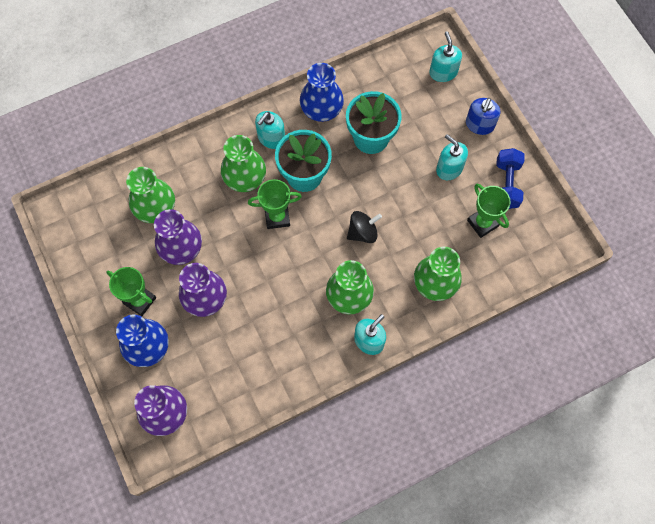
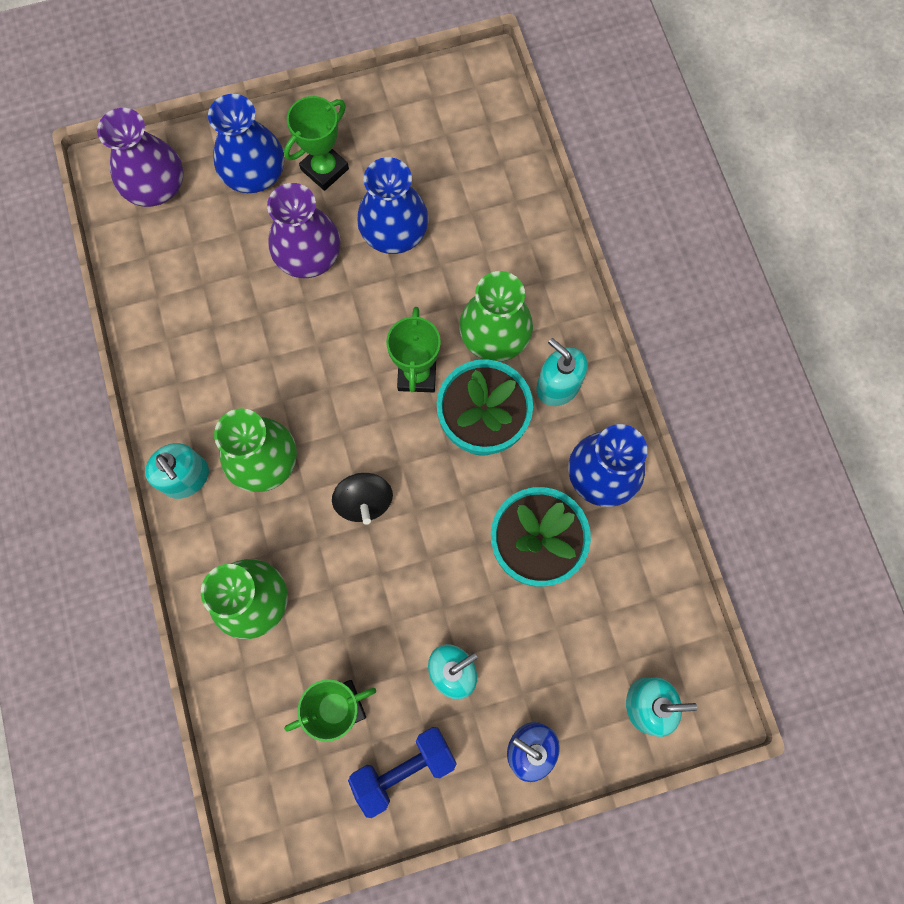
camera: 100 degrees right, 5 degrees up
(155, 207) = (466, 203): green vase -> none
(181, 248) = (394, 231): purple vase -> blue vase
(506, 184) = (404, 769): blue dumbbell -> blue dumbbell turned 45 degrees counterclockwise

